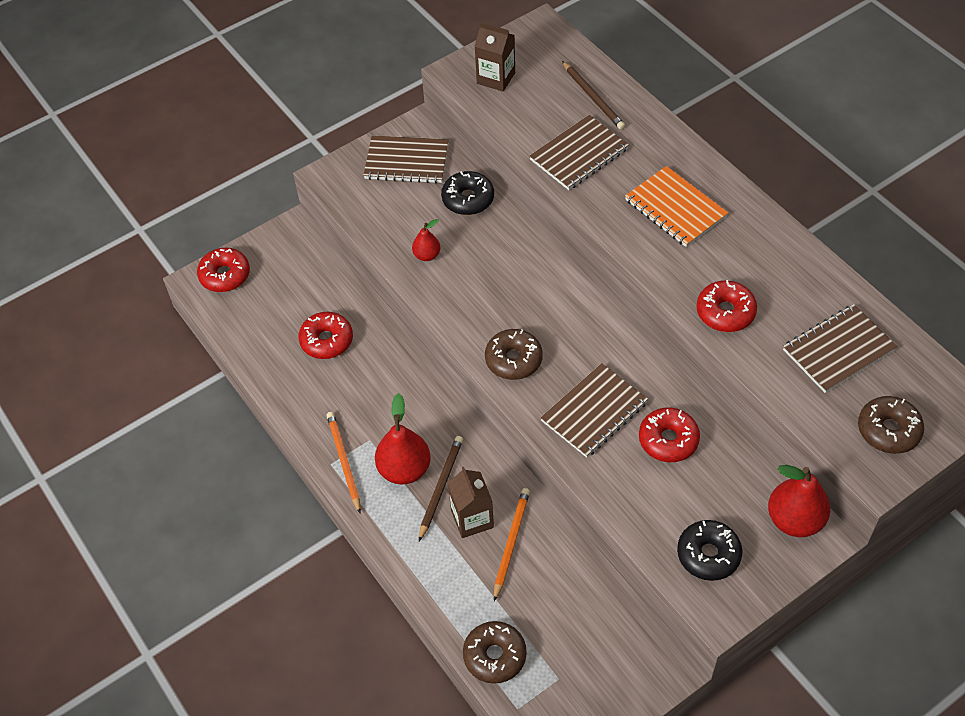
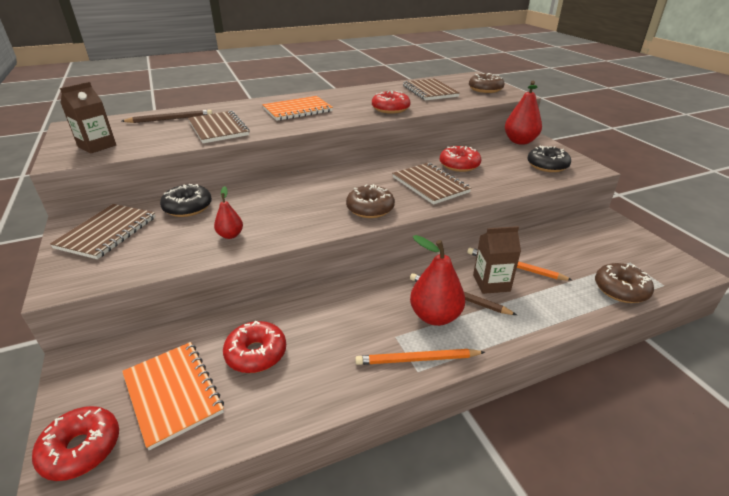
camera: 80 degrees left, 20 degrees down
(277, 303) = (173, 393): none -> orange notebook

